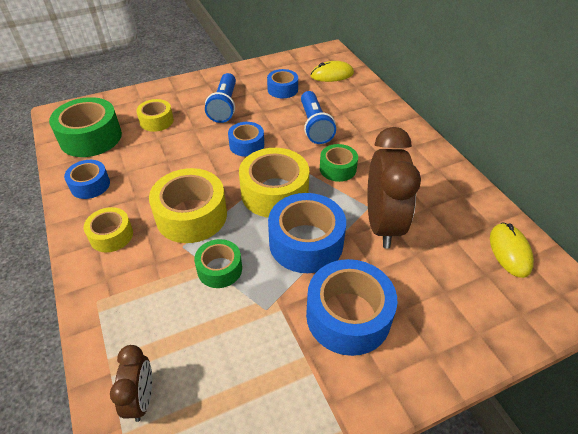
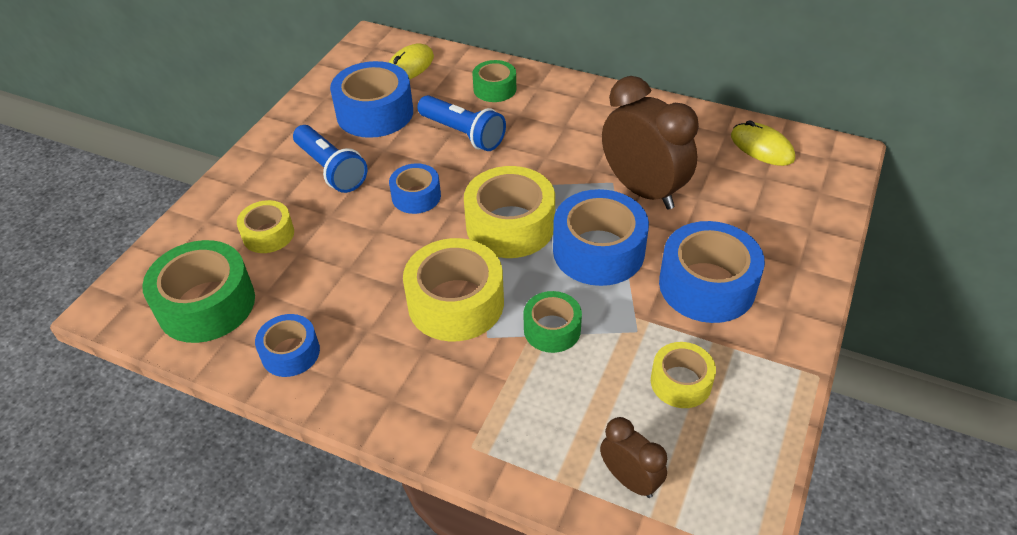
camera: 40 degrees left, 0 degrees up
(111, 235) = (396, 381): yellow tape -> yellow tape (681, 382)
(282, 89) = (375, 113): blue tape -> blue tape, size x1.74
(337, 168) = (541, 164): green tape -> green tape (495, 89)

